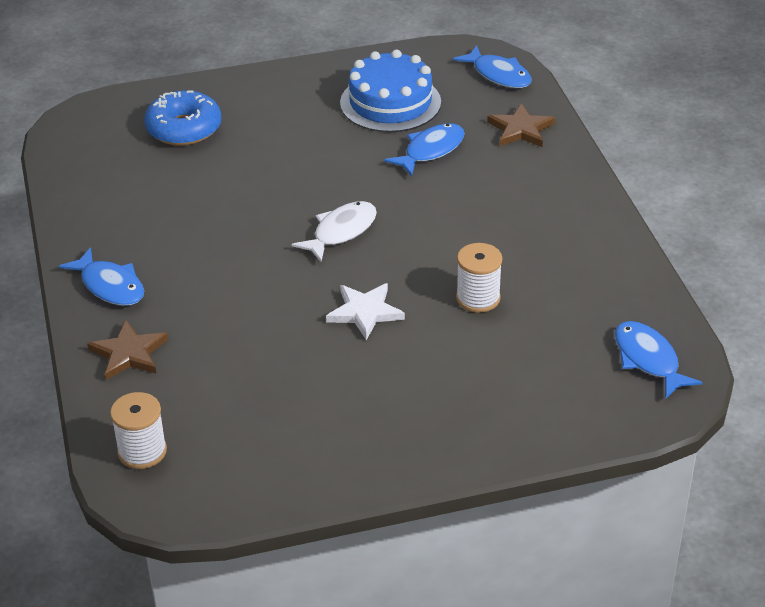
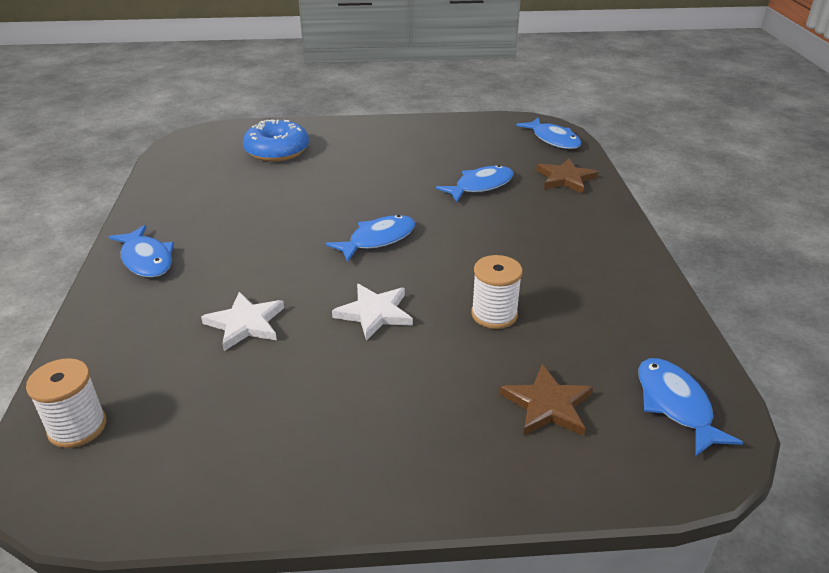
camera: 10 degrees right, 5 degrees down
(129, 353) = (126, 322): brown star -> brown star (547, 405)
(245, 339) = (245, 323): none -> white star
(341, 232) = (378, 239): white fish -> blue fish
(390, 103) = (455, 149): blue cake -> none

